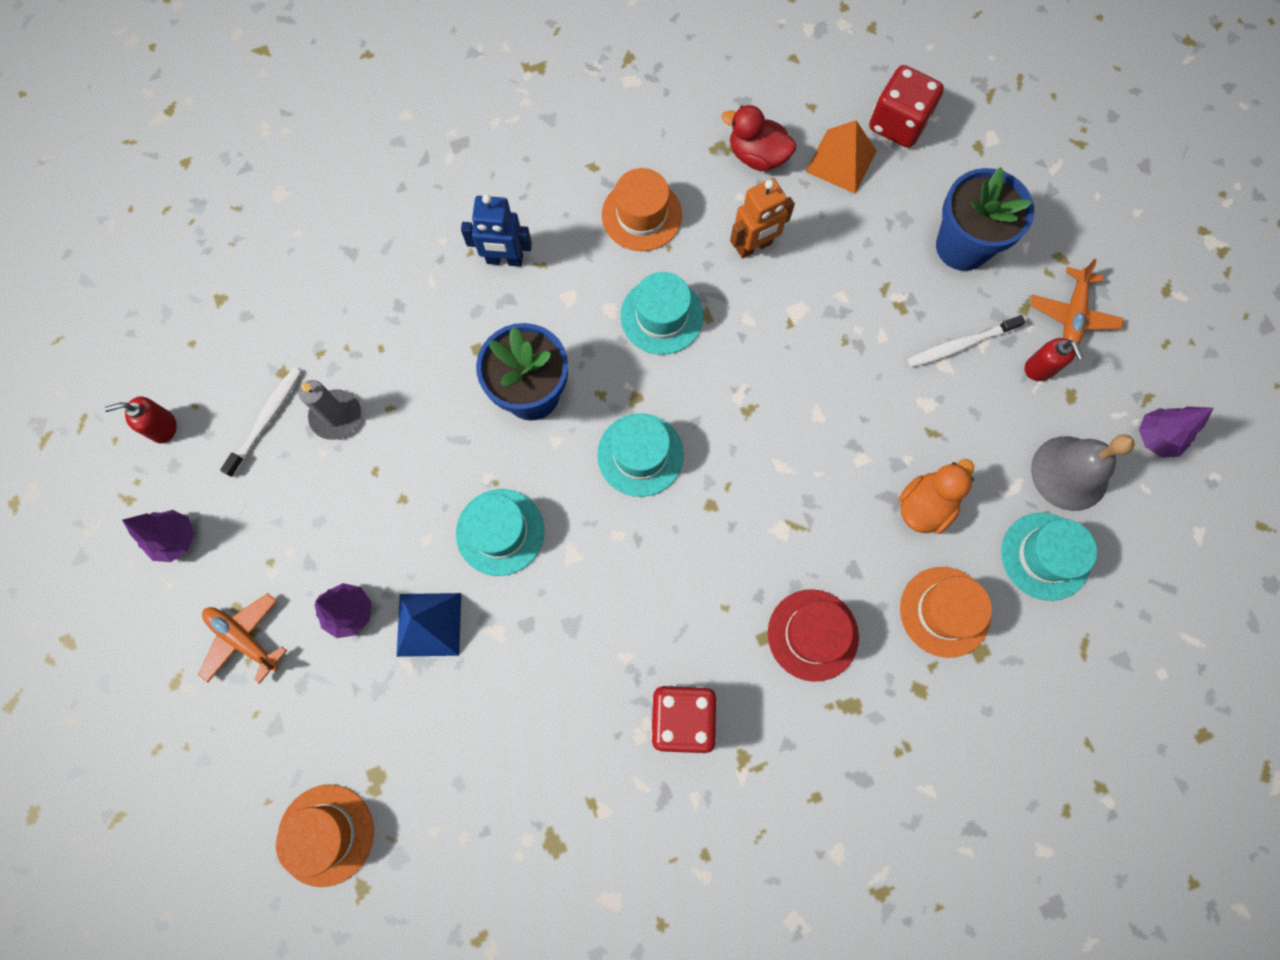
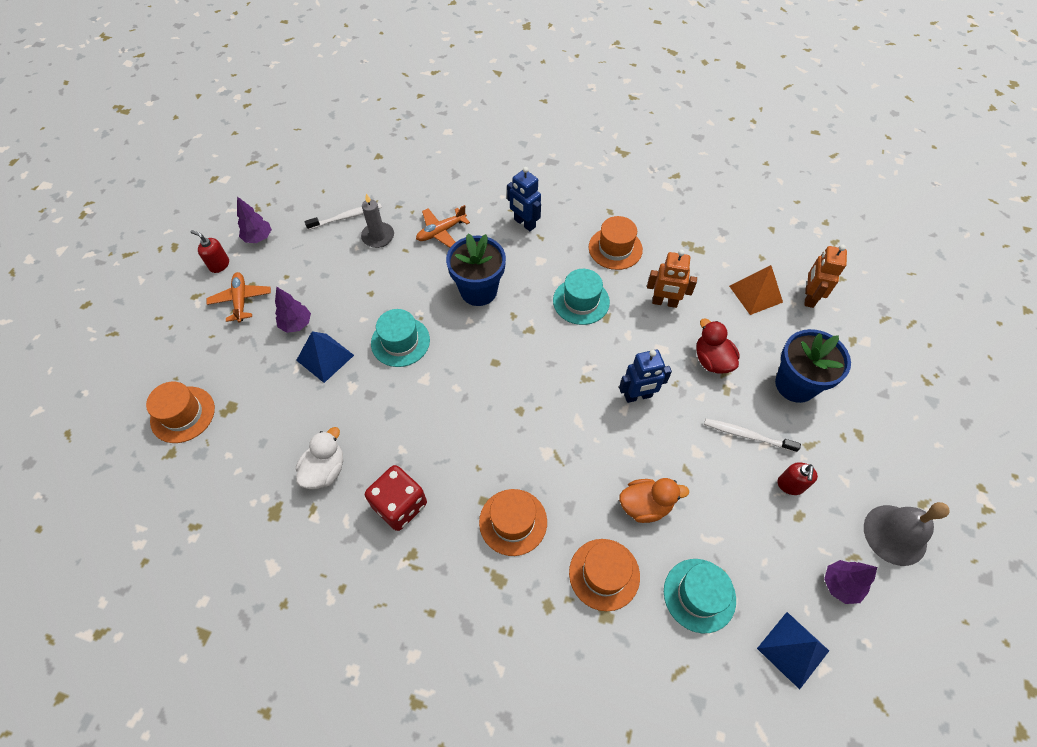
camera: 40 degrees right, 15 degrees down
(163, 427) = (301, 190): red soap dispenser -> red soap dispenser (219, 265)
(563, 752) = (325, 470): none -> white duck
(640, 455) = (506, 358): turquoise hat -> none
(757, 156) = (706, 261): red duck -> red duck (712, 360)
(812, 635) = (513, 522): red hat -> orange hat
(819, 387) = (638, 396): none -> blue robot
(898, 124) = (809, 297): red dice -> orange robot
(1069, 473) = (759, 559): grey bell -> grey bell (895, 534)
(1072, 314) = (840, 470): orange plane -> orange plane (441, 231)
(1161, 538) = (793, 649): none -> blue pyramid

